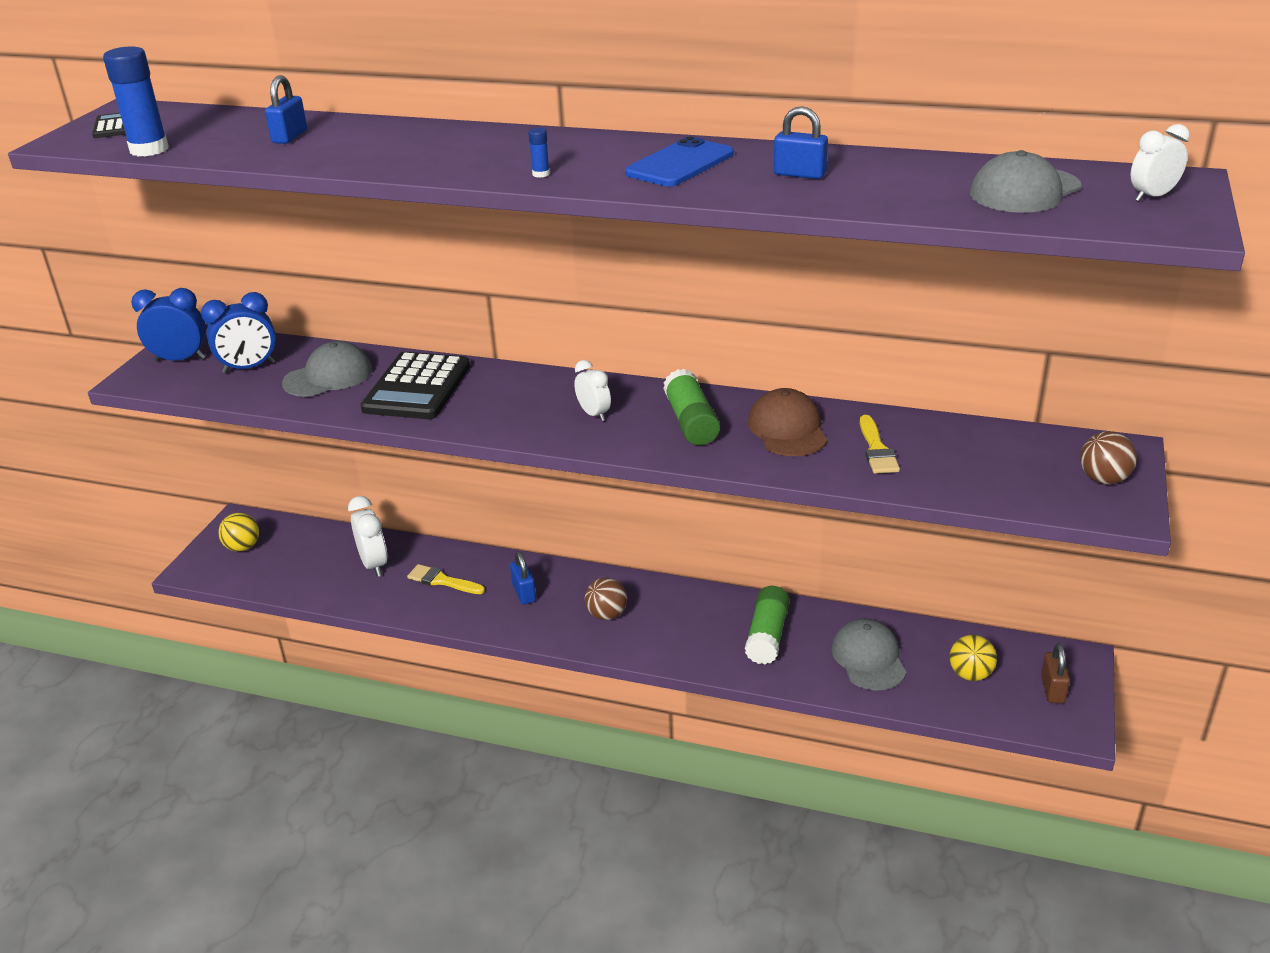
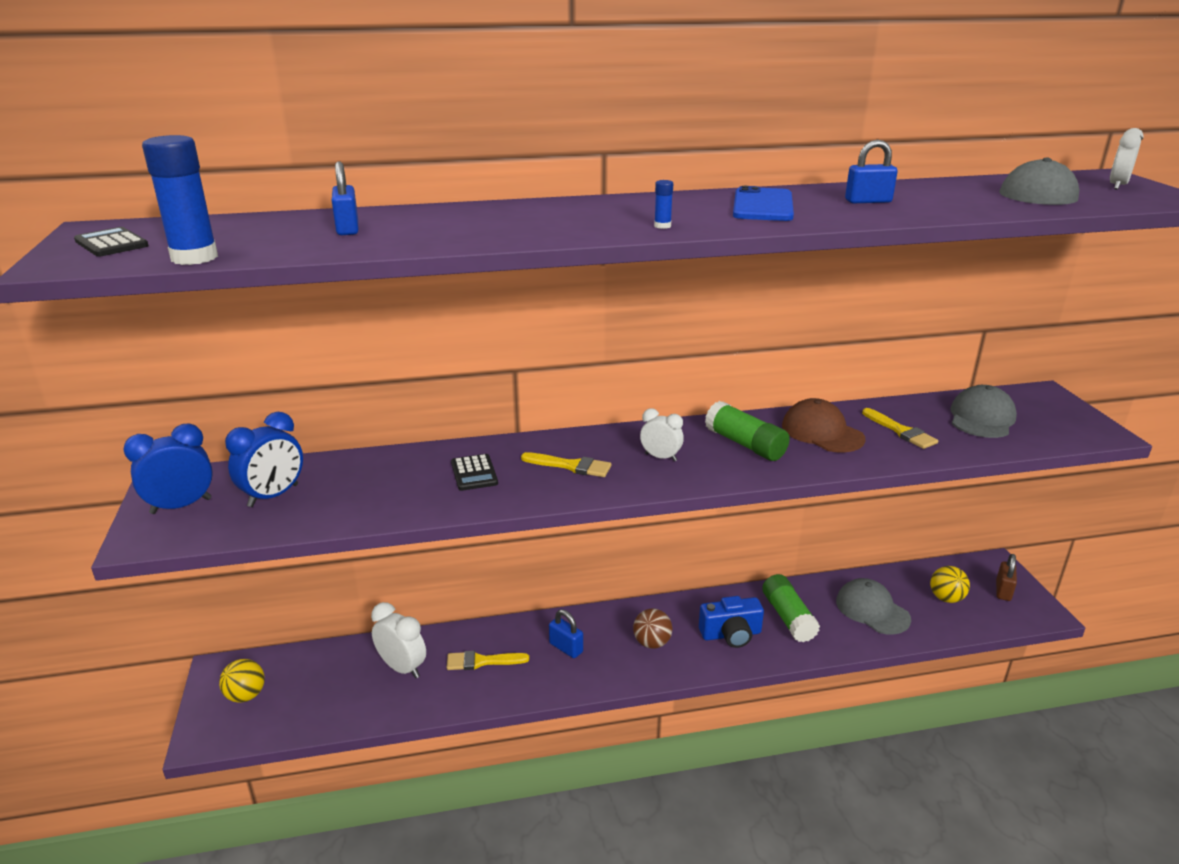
camera: 30 degrees left, 5 degrees down
(328, 376) = (371, 484): grey cap -> grey cap (981, 418)
(417, 387) = (474, 473): black calculator -> black calculator, size x0.50
(504, 402) = (571, 466): none -> yellow brush
(691, 632) = (731, 634): none -> blue camera
(1052, 689) = (1003, 591): brown padlock -> brown padlock turned 45 degrees clockwise
(1103, 479) = (1061, 415): brown ball -> none

